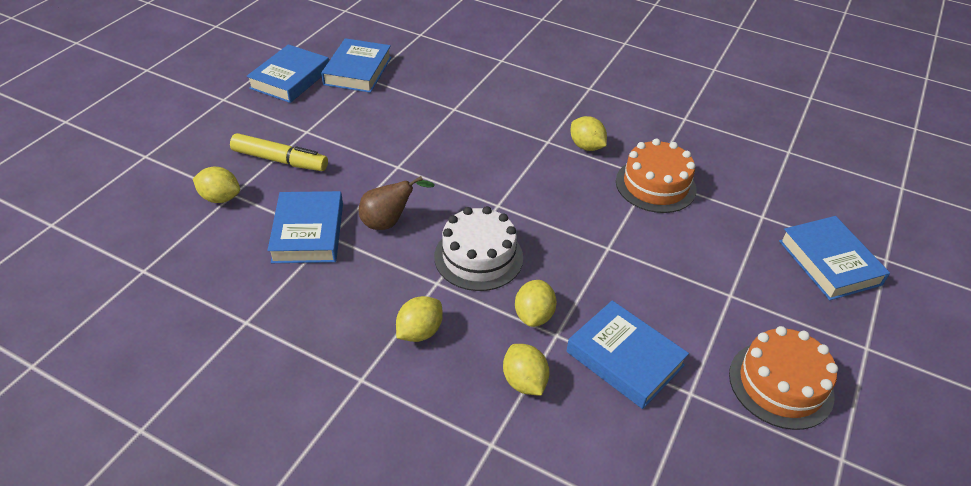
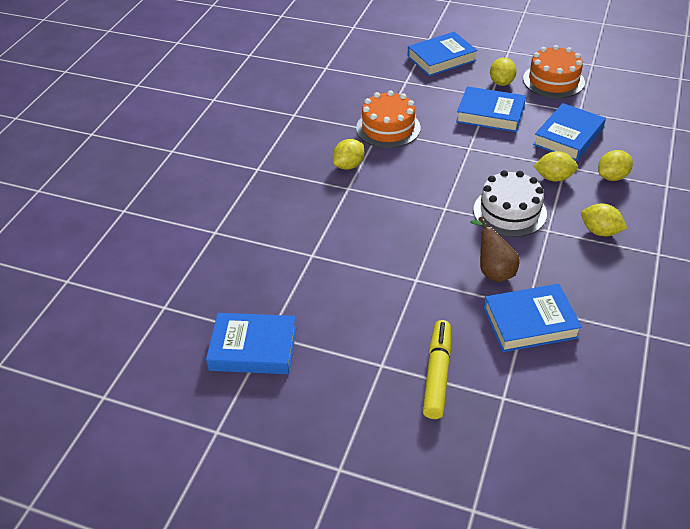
camera: 95 degrees left, 0 degrees up
(220, 198) = (513, 407): yellow lemon -> yellow lemon (501, 83)
(290, 79) = (281, 411): blue book -> blue book (490, 114)

